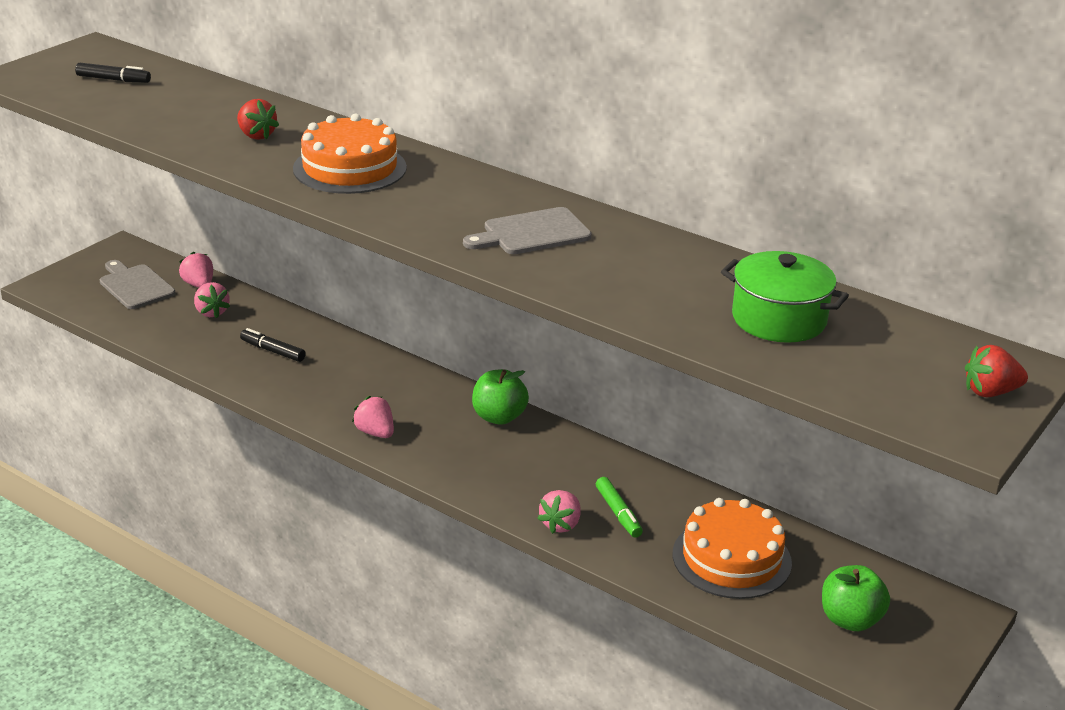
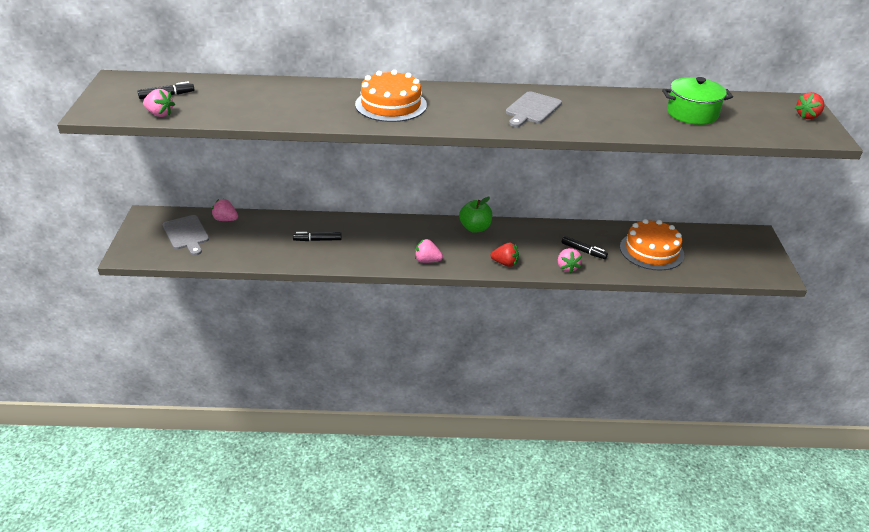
camera: 35 degrees left, 5 degrees up
(135, 286) = (186, 234): grey cutting board -> grey cutting board turned 135 degrees counterclockwise
(211, 312) = (254, 232): pink strawberry -> pink strawberry (160, 114)
(256, 135) = (310, 102): red strawberry -> red strawberry (505, 263)
(618, 513) = (583, 251): green marker -> black marker
(850, 620) = (724, 256): green apple -> none

